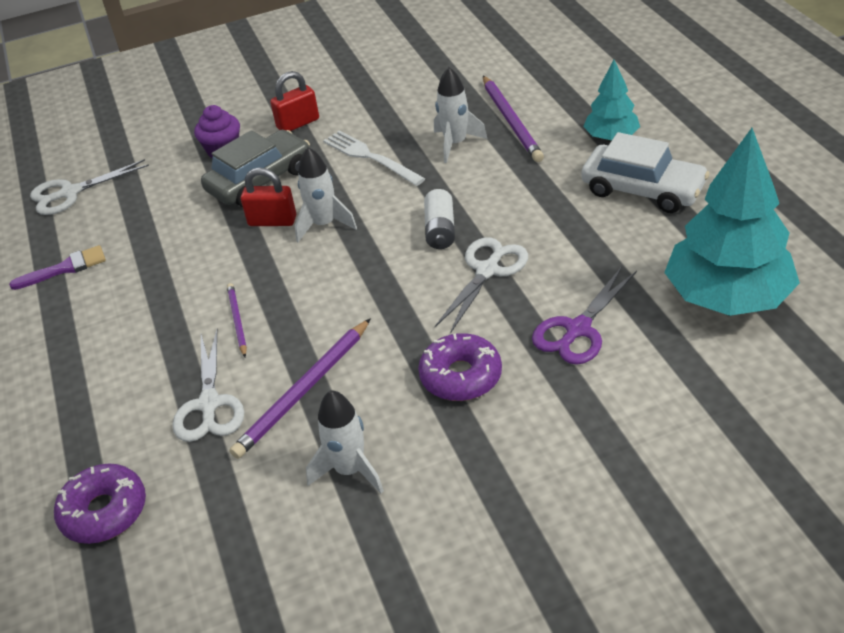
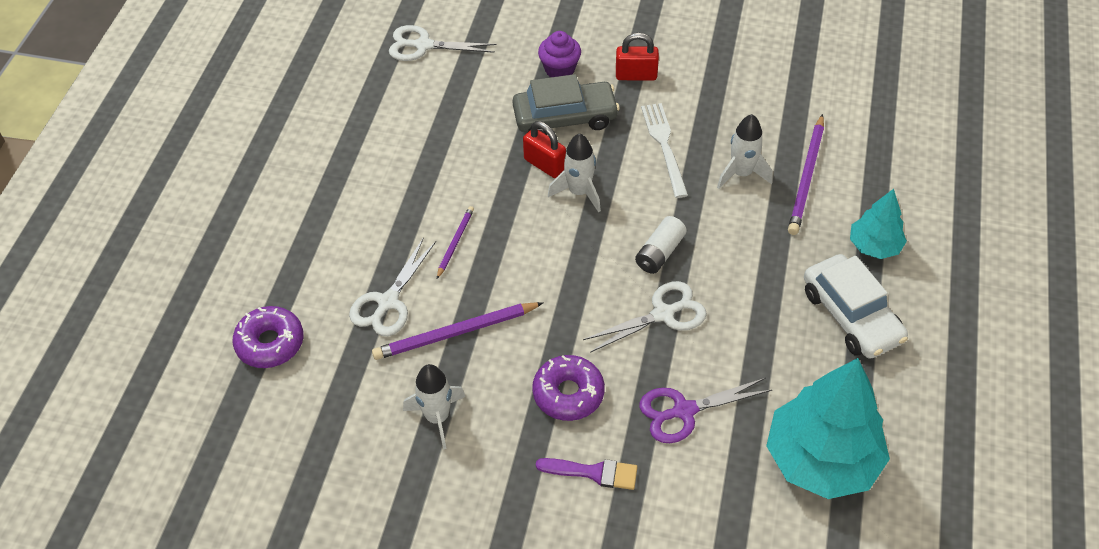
camera: 30 degrees right, 10 degrees up
(65, 268) = (374, 118): purple brush -> purple brush (593, 472)

